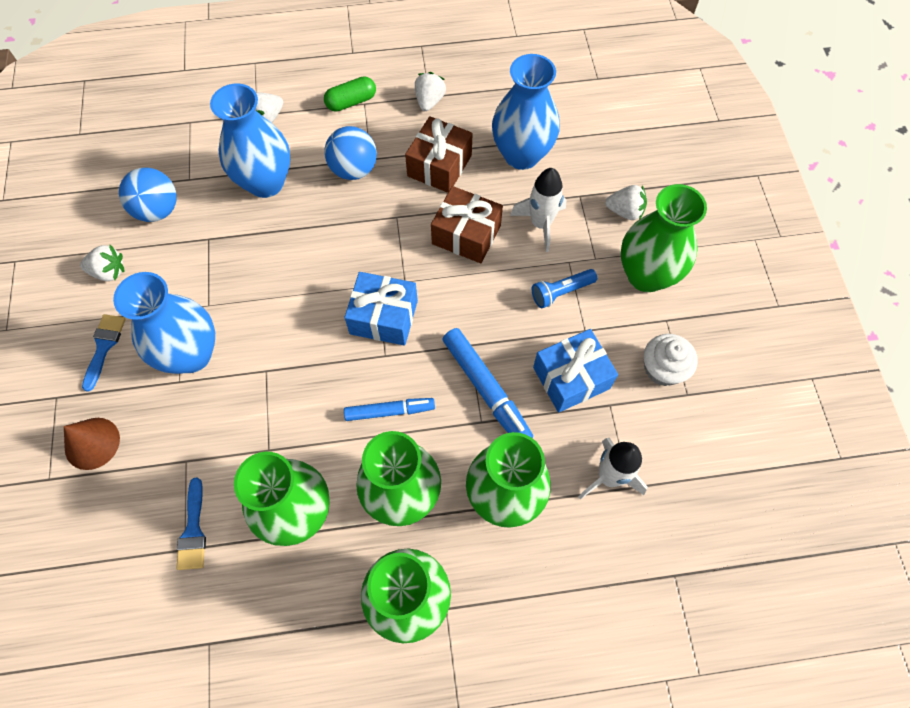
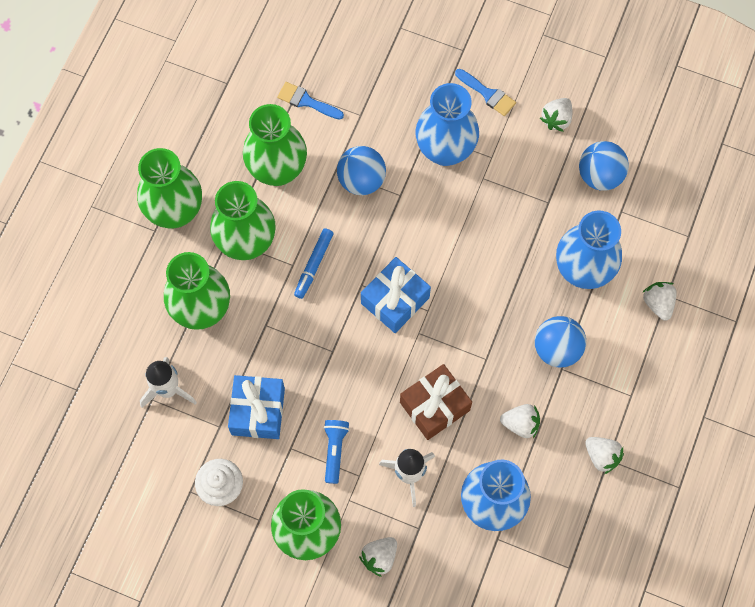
camera: 120 degrees right, 5 degrees up
(92, 443) = (411, 62): brown cone -> none
(267, 417) = (361, 180): none -> blue ball
(351, 102) = (639, 385): green capsule -> none
(439, 165) = (520, 424): brown gift -> white strawberry
(486, 389) = (288, 343): blue marker -> none

